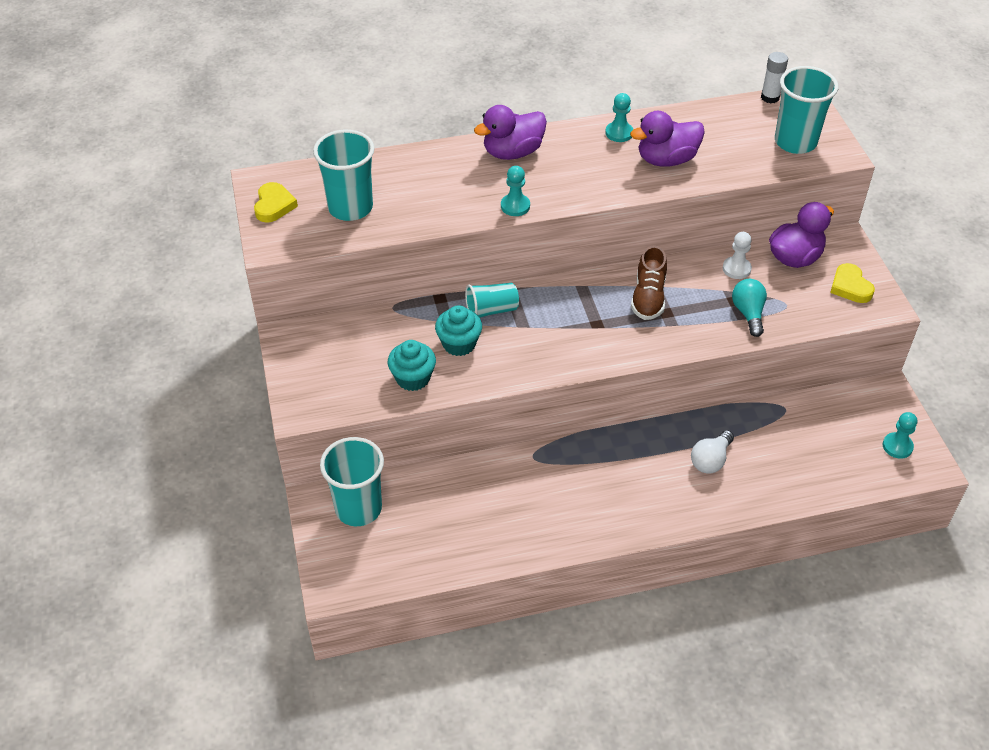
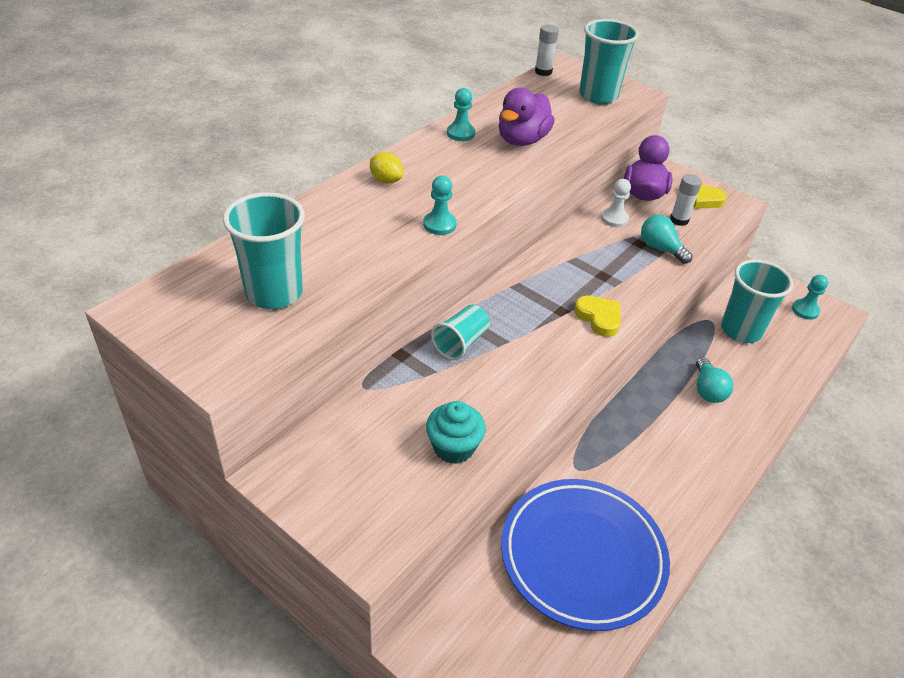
camera: 40 degrees left, 5 degrees down
(274, 205) = (179, 327): yellow heart -> yellow heart (599, 318)
(358, 508) = (471, 626): turquoise cup -> turquoise cup (740, 330)
(459, 344) = (463, 389): turquoise cupcake -> none
(474, 513) = (582, 556): none -> blue plate
(512, 152) = (386, 180): purple duck -> yellow lemon
(648, 298) = (577, 270): brown shoe -> none
(710, 460) = (707, 390): white light bulb -> turquoise light bulb
(800, 296) = (679, 220): none -> white glue stick

